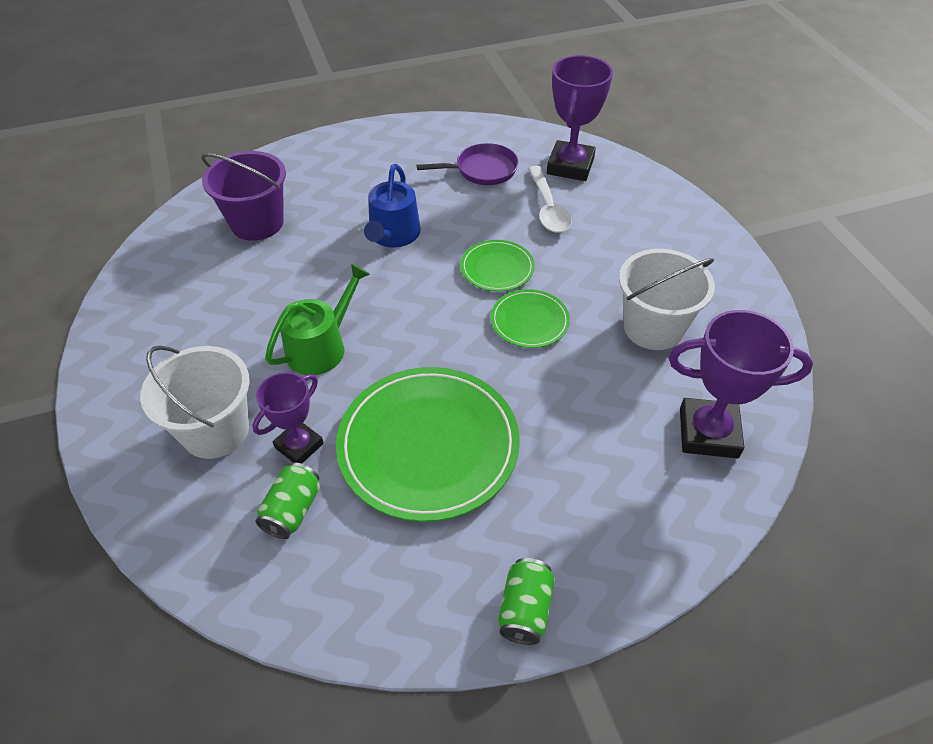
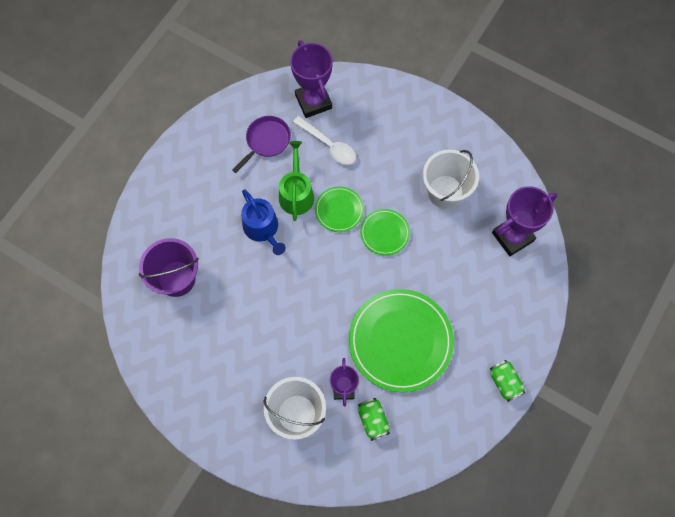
camera: 40 degrees left, 20 degrees up
(321, 346) = (298, 329): green watering can -> green watering can (296, 193)

